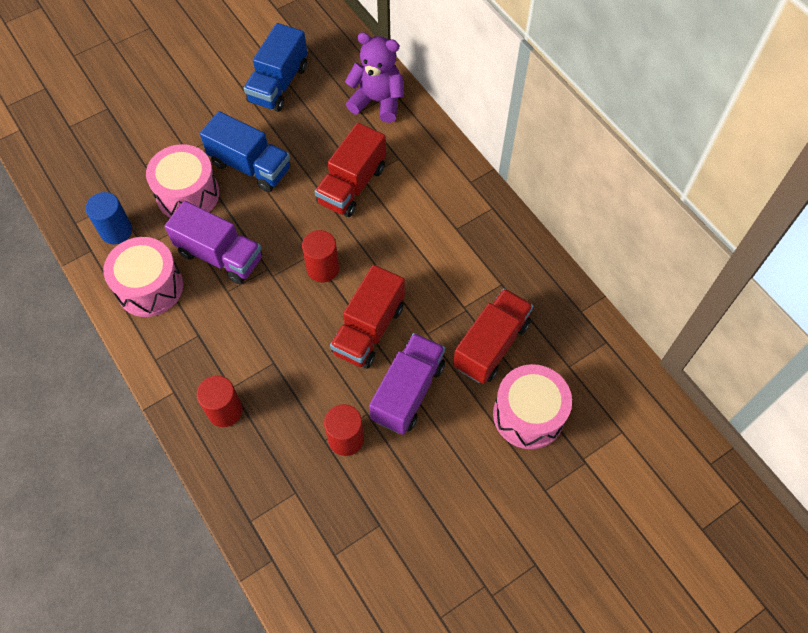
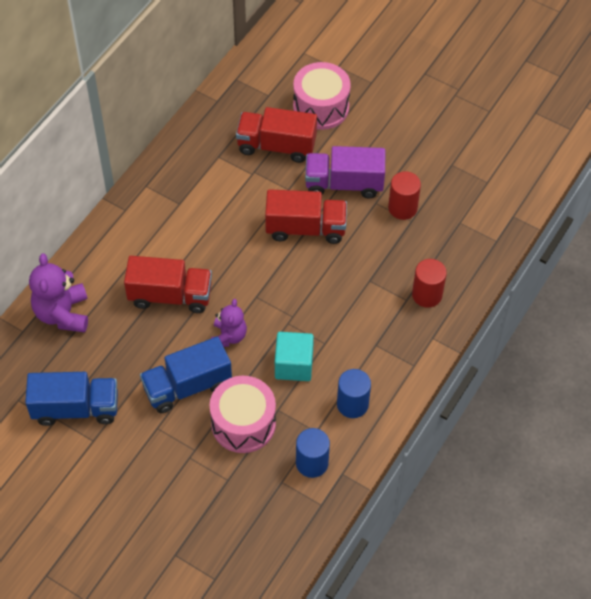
camera: 115 degrees left, 5 degrees down
(150, 287) = (352, 404): pink drum -> blue cylinder
(220, 256) = (294, 365): purple truck -> turquoise cube
(250, 166) = (187, 386): blue truck -> blue truck turned 120 degrees counterclockwise
(282, 215) = (229, 336): none -> purple teddy bear
(323, 268) = (266, 282): red cylinder -> none

